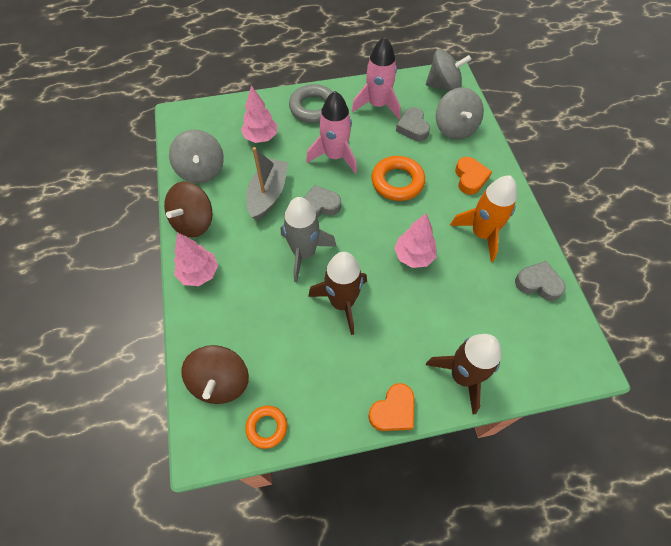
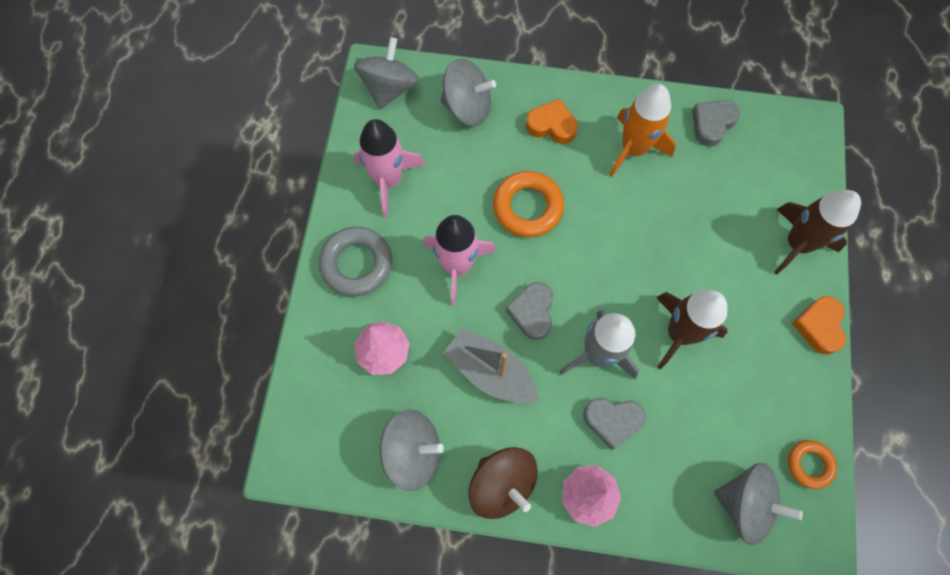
camera: 70 degrees left, 10 degrees up
(220, 382) = (744, 503): brown spinning top -> grey spinning top
(393, 411) = (819, 326): orange heart -> orange heart turned 150 degrees counterclockwise
(412, 127) = (446, 154): grey heart -> grey heart (612, 421)
(413, 256) = (641, 232): pink tree -> none

